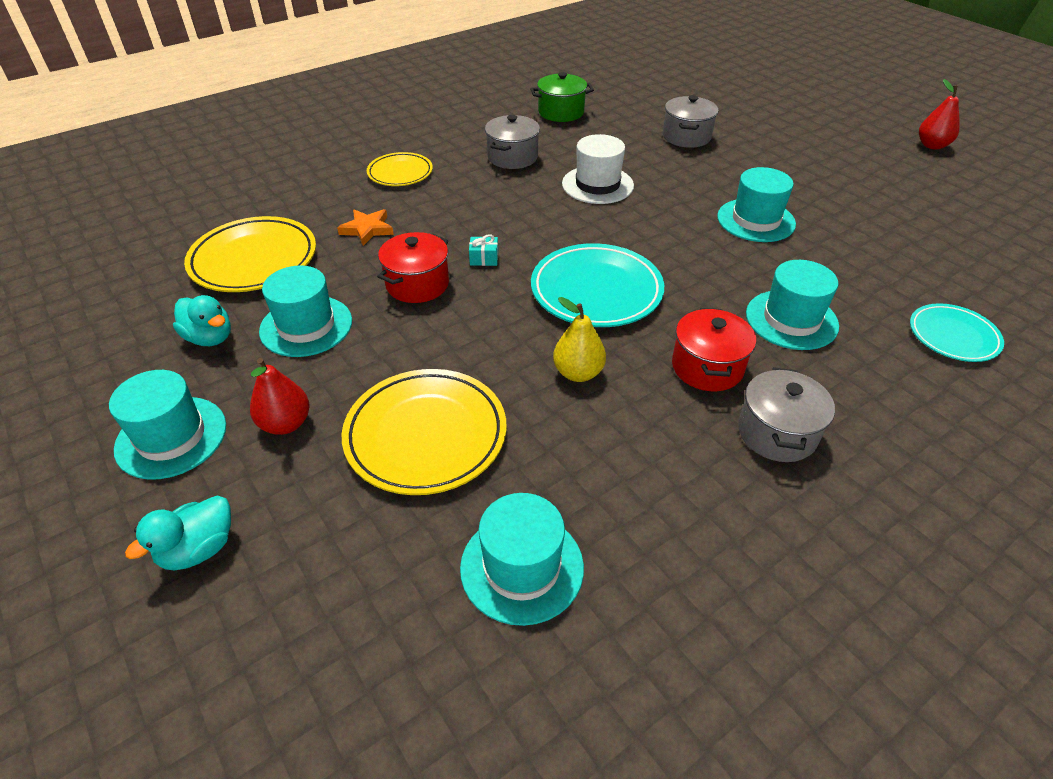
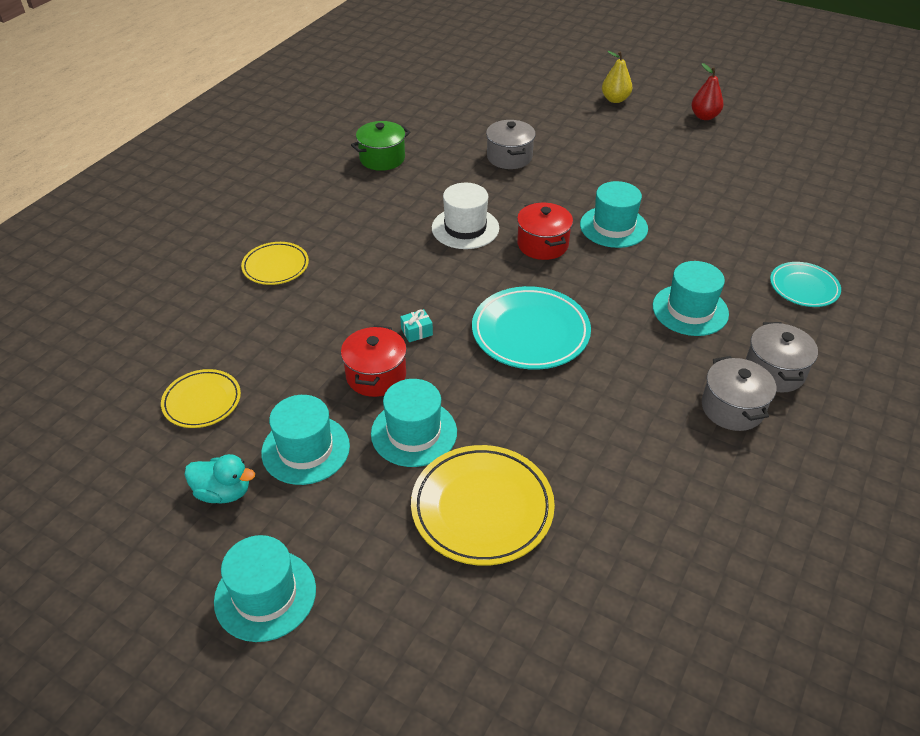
camera: 25 degrees left, 0 degrees up
(199, 549) = (370, 675): turquoise duck -> none
(254, 260) = (202, 401): yellow plate -> yellow plate, size x0.61
(286, 424) = (358, 543): red pear -> none
(367, 229) = (289, 335): orange star -> none
(512, 157) = (370, 220): grey pot -> grey pot (774, 371)
(522, 567) = (624, 581): turquoise hat -> turquoise hat (414, 433)
(578, 373) = (563, 411): yellow pear -> yellow pear (615, 99)
(707, 367) = (654, 372): red pot -> red pot (542, 244)

